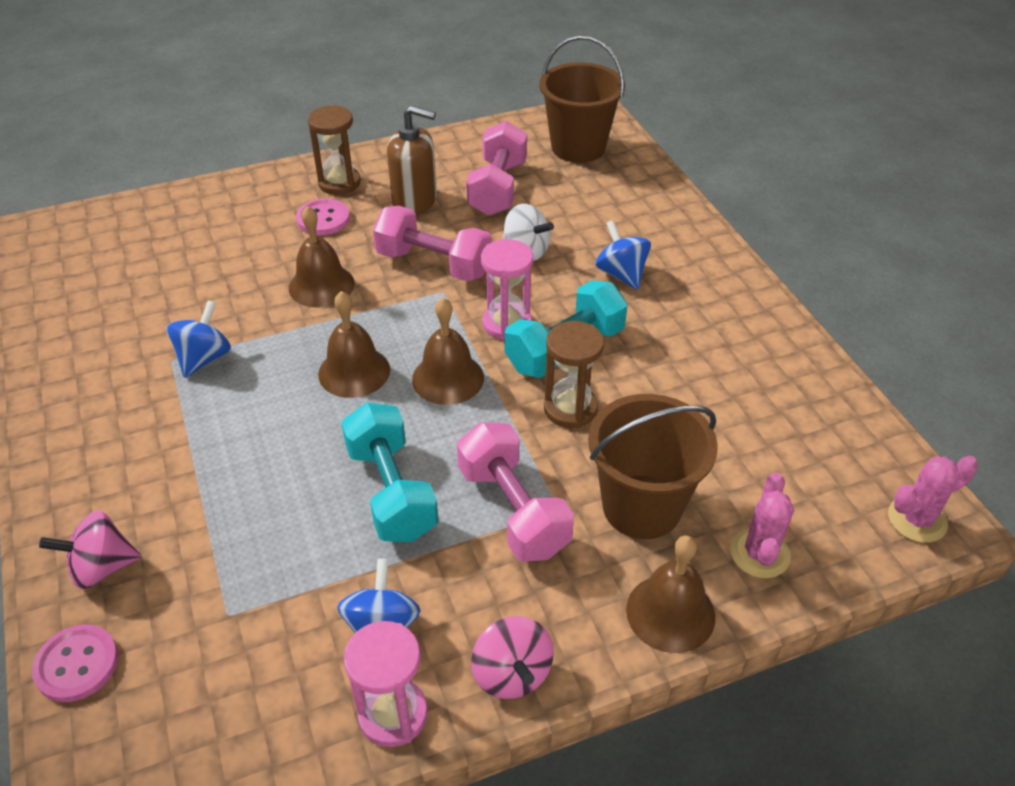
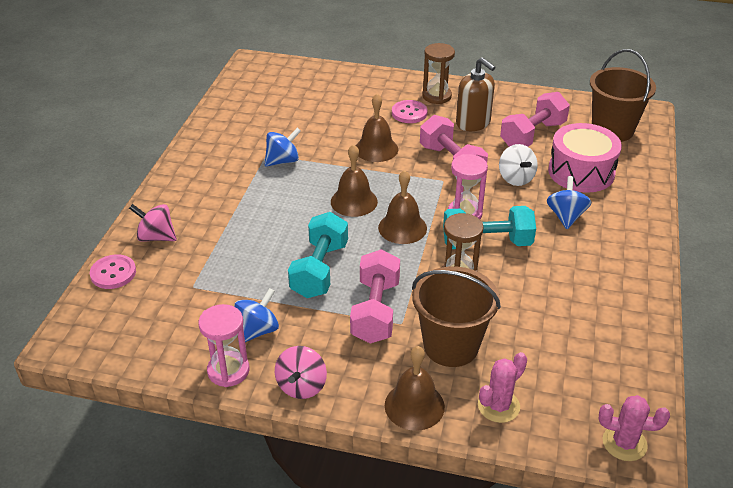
camera: 35 degrees right, 5 degrees down
(590, 212) = (581, 172): none -> pink drum

